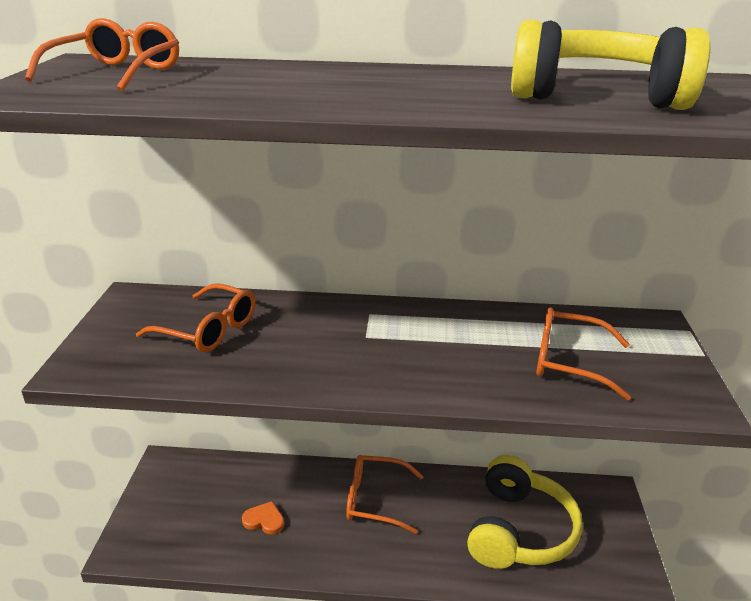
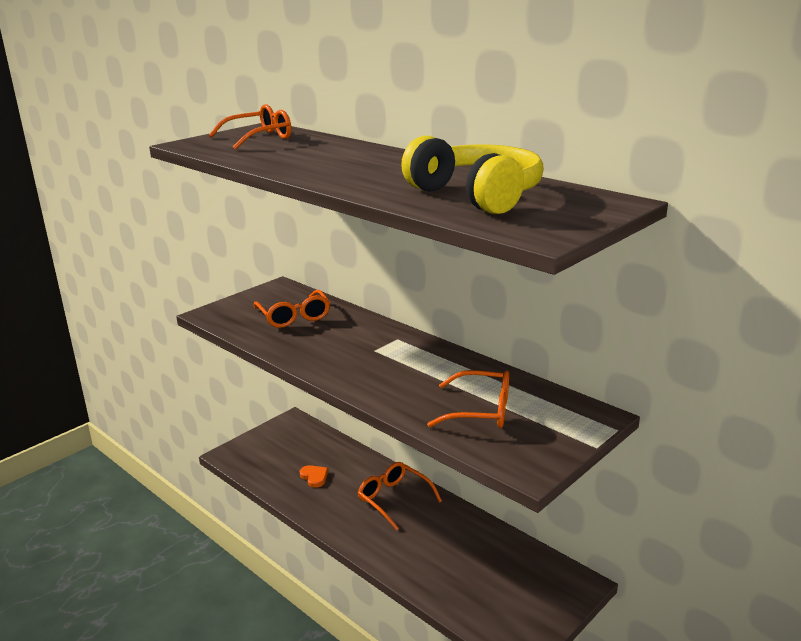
camera: 40 degrees right, 5 degrees down
(519, 530) = (471, 566): yellow headphones -> none
(568, 362) = (481, 410): orange glasses -> orange glasses turned 135 degrees clockwise

